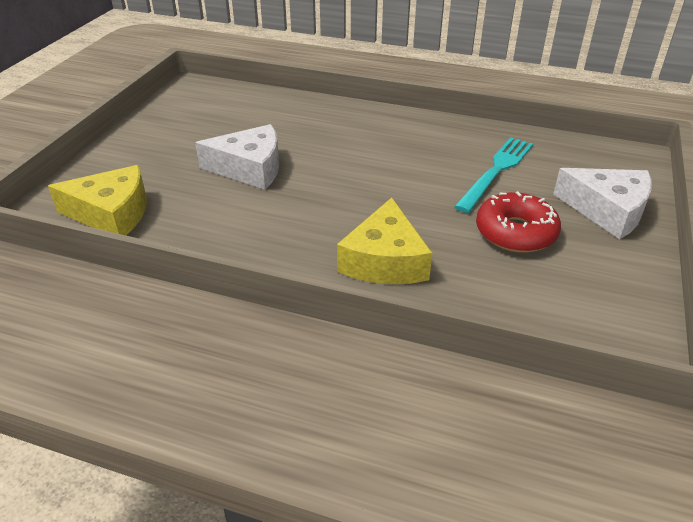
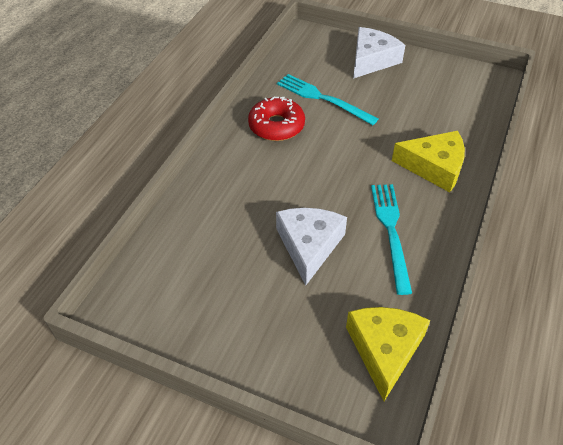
camera: 85 degrees left, 10 degrees up
(267, 221) = (391, 231): none -> turquoise fork
(515, 232) = (398, 102): red donut -> red donut (276, 126)

